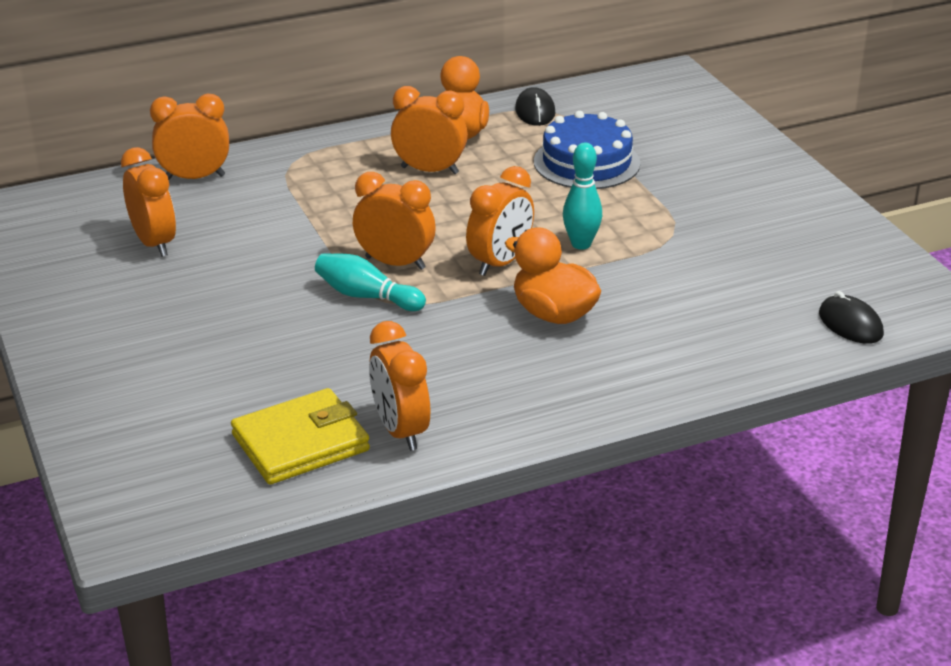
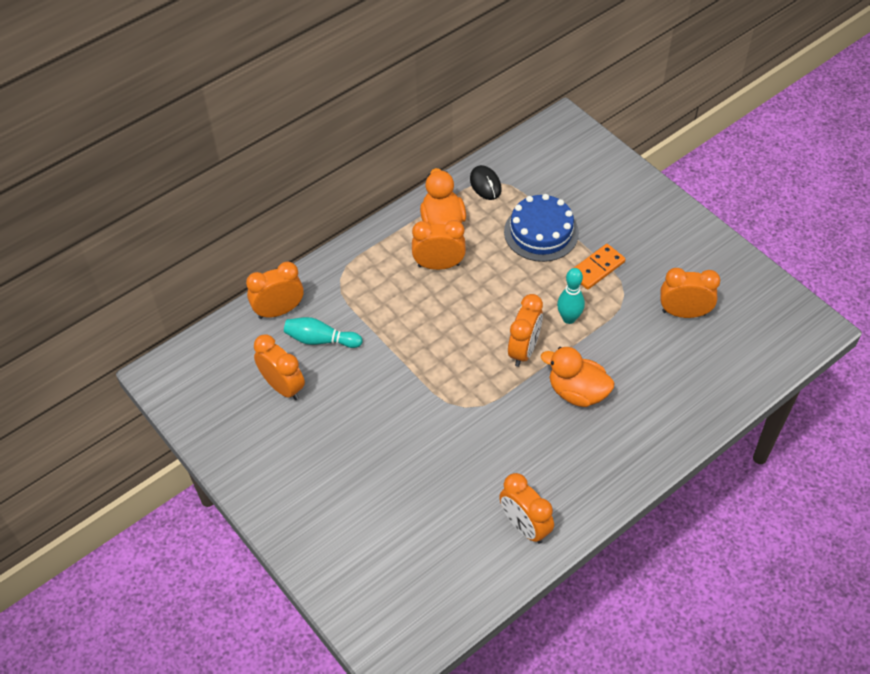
camera: 15 degrees left, 20 degrees up
(301, 443) = (467, 554): yellow wallet -> none
(366, 296) = (450, 405): turquoise bowling pin -> turquoise bowling pin (320, 340)
(395, 263) = (455, 367): orange clock -> orange clock (684, 313)
(646, 205) = (597, 268): none -> orange domino
(850, 324) = (762, 355): black mouse -> none

